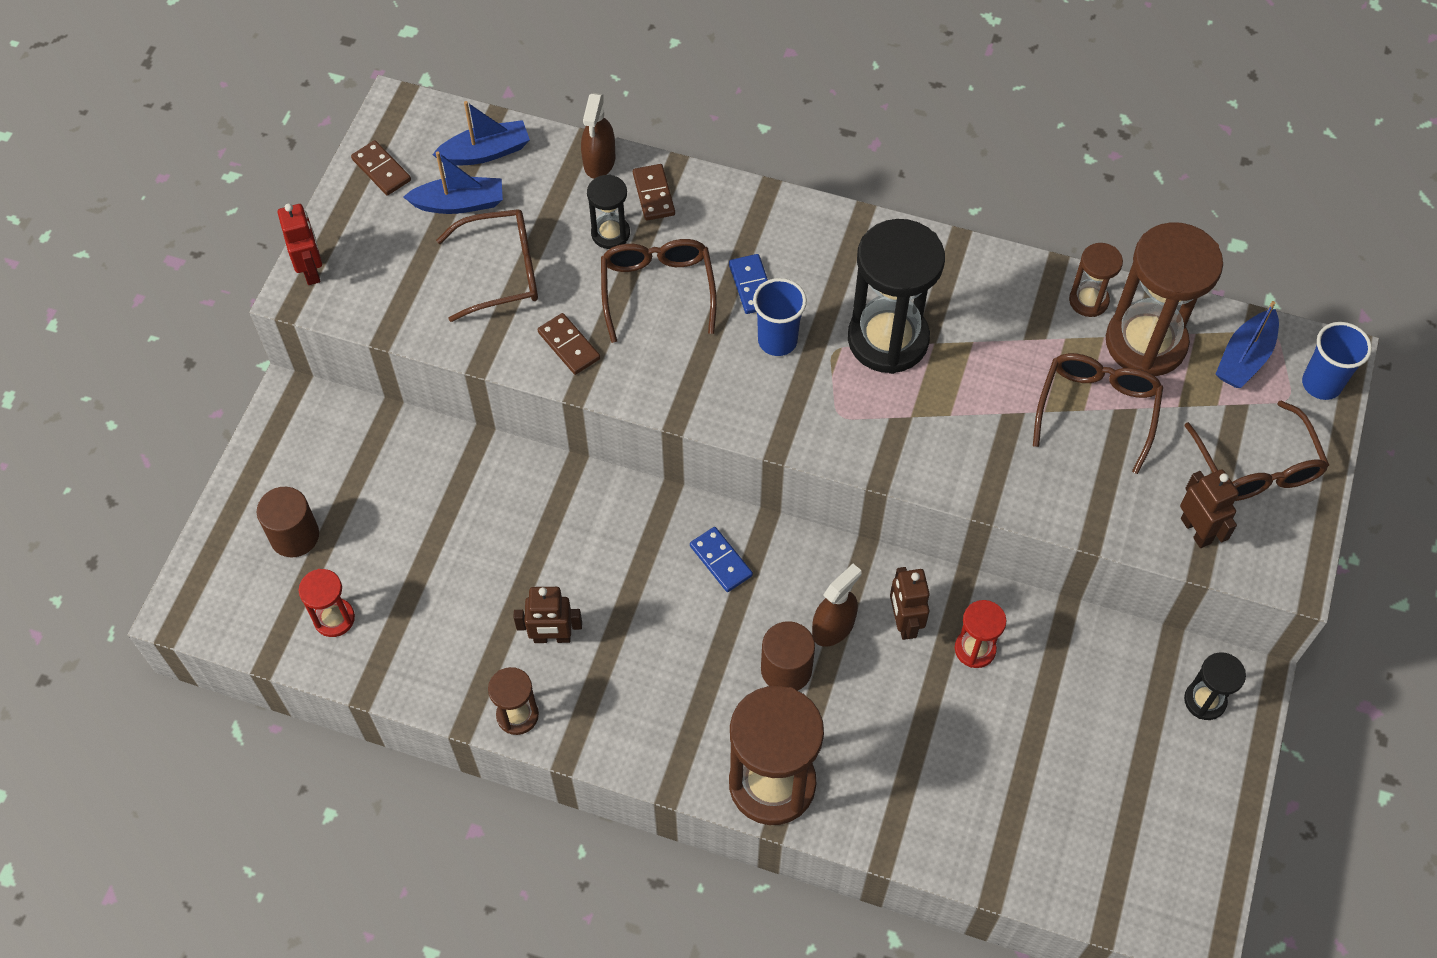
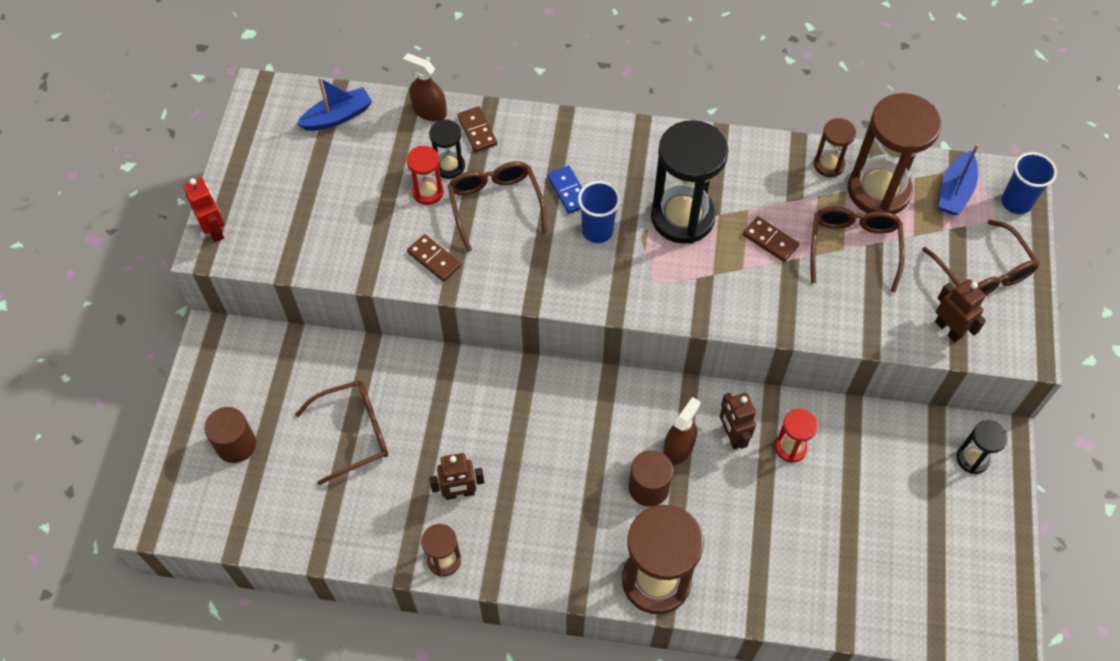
camera: 10 degrees left, 0 degrees up
(334, 618) = (281, 506): red hourglass -> red hourglass (428, 192)
(381, 170) = (256, 142): brown domino -> brown domino (770, 241)
(459, 203) = (324, 160): blue boat -> none
(502, 272) = (369, 208): brown glasses -> brown glasses (354, 433)
(599, 161) = (429, 111): brown spray bottle -> brown spray bottle turned 120 degrees clockwise
(720, 561) = (580, 410): blue domino -> none

